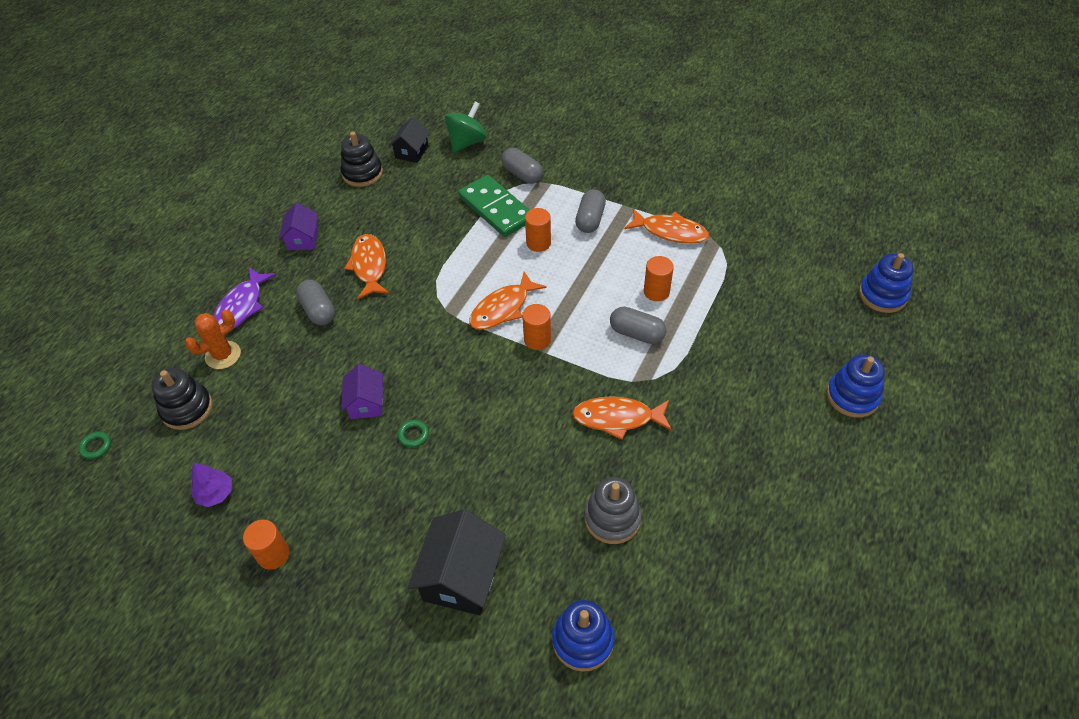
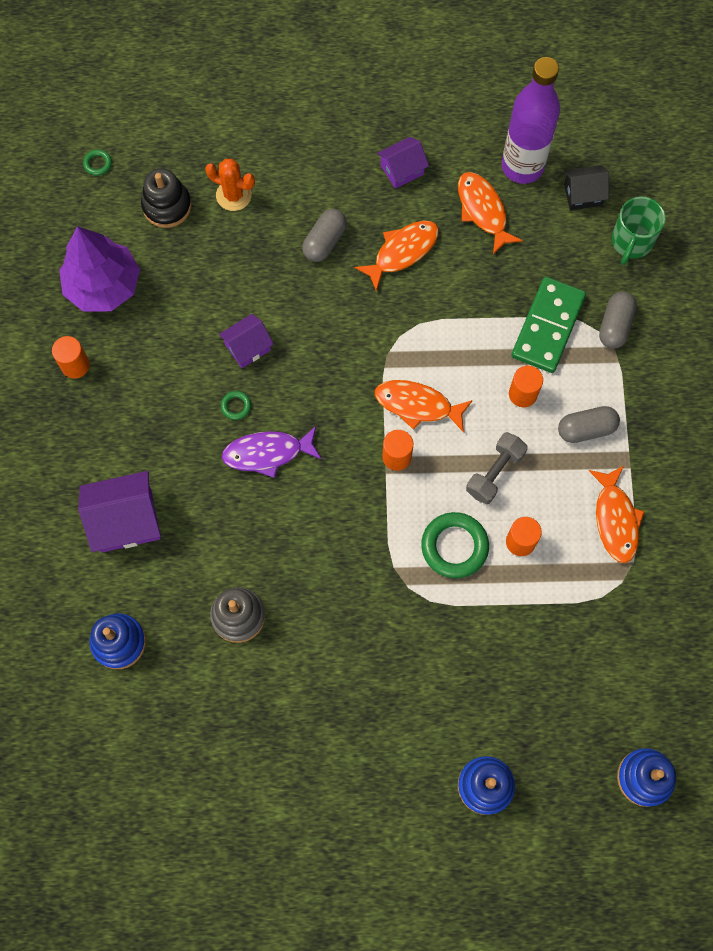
camera: 60 degrees right, 20 degrees up
(215, 493) = (103, 285): purple tree -> purple tree, size x2.15
(241, 307) = (293, 173): purple fish -> purple fish (267, 453)
(362, 173) = (522, 166): black stacking toy -> purple bottle
(461, 577) = (126, 520): black house -> purple house
(467, 142) = (631, 242): green spinning top -> green mug
(591, 284) = (495, 473): none -> grey dumbbell
(617, 418) = (344, 573): orange fish -> orange fish (483, 211)
(637, 333) = (454, 546): grey capsule -> green ring

